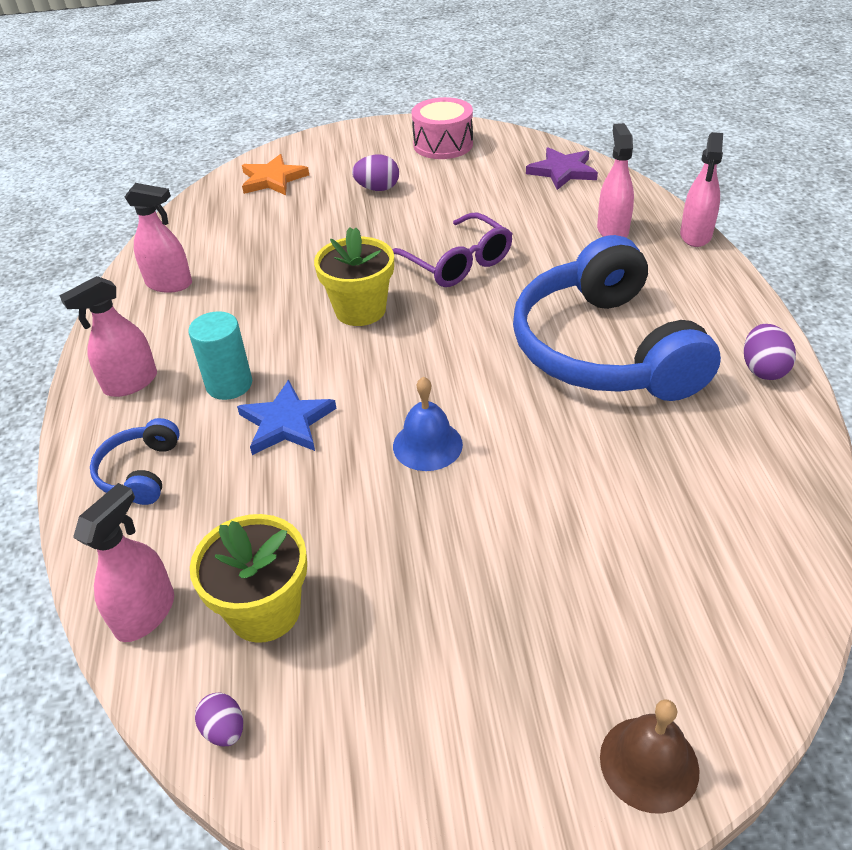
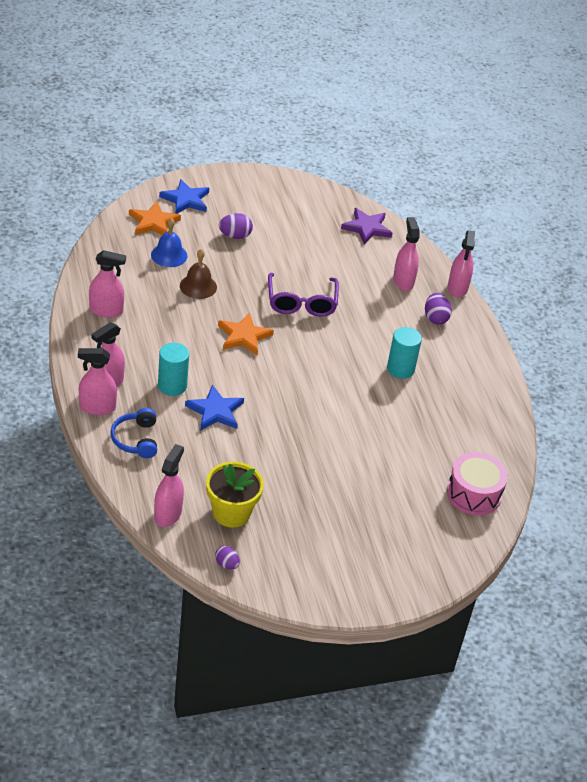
camera: 15 degrees left, 0 degrees up
(99, 421) = (97, 407): none -> pink spray bottle
(323, 154) = (186, 200): none -> blue star
(360, 310) = (243, 336): yellow flower pot -> orange star
(427, 445) = (302, 426): blue bell -> blue bell (169, 255)
(443, 144) = (276, 196): pink drum -> pink drum (473, 494)
(457, 263) = (301, 302): purple glasses -> purple glasses turned 45 degrees clockwise
(604, 349) = (400, 369): blue headphones -> turquoise cylinder
(649, 763) = (426, 575): brown bell -> brown bell (198, 286)
(763, 369) = (492, 385): purple egg -> purple egg (435, 318)

